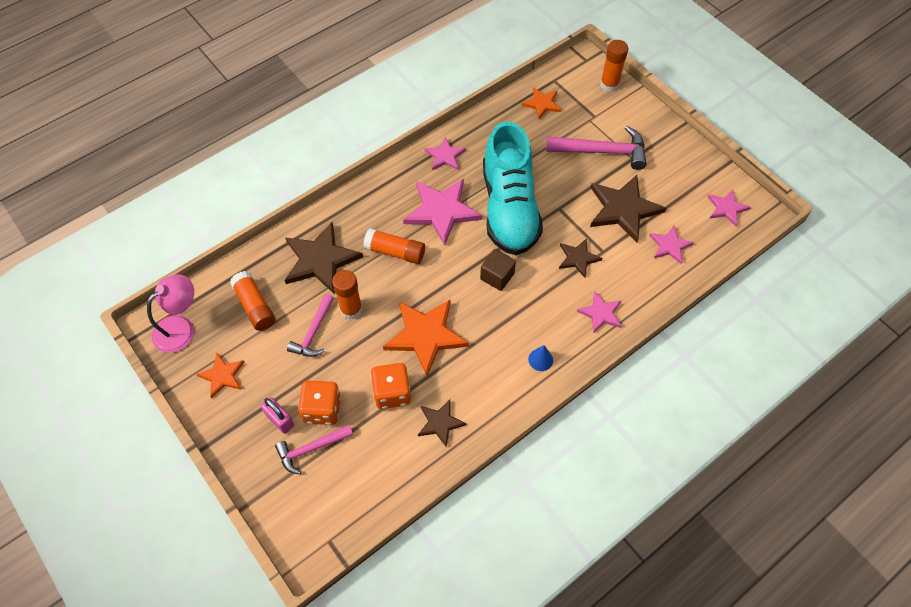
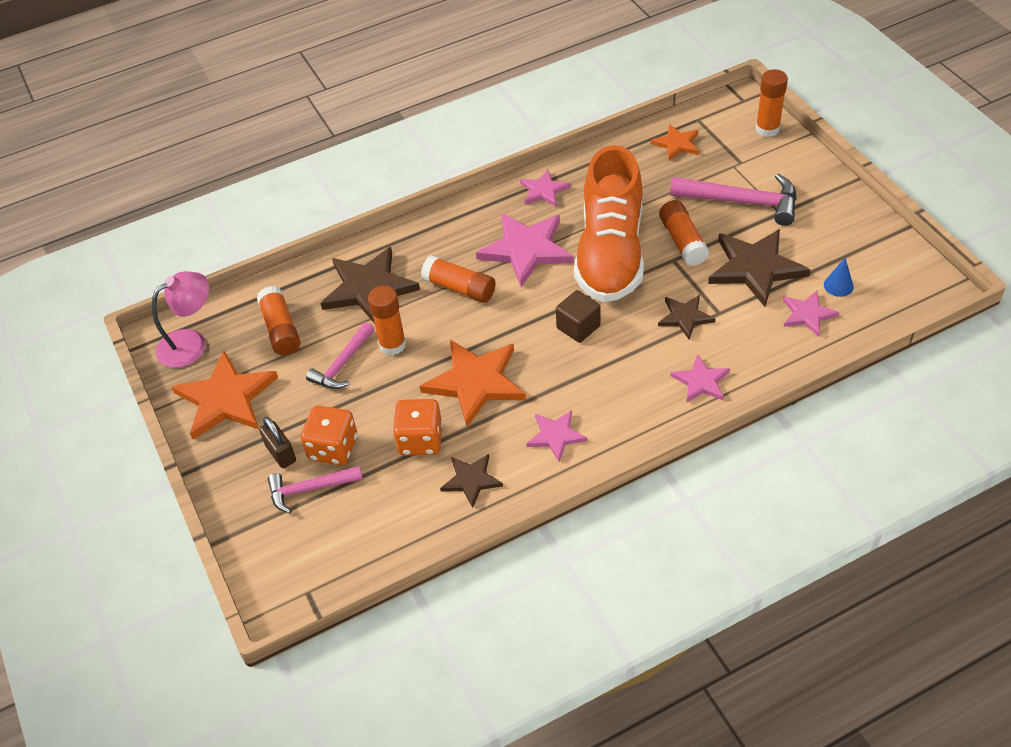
camera: 15 degrees right, 10 degrees down
(222, 376) = (226, 398): orange star -> orange star, size x1.81
(280, 420) = (281, 453): pink padlock -> brown padlock
(509, 208) = (610, 254): turquoise shoe -> orange shoe
(540, 359) = (612, 424): blue cone -> blue cone (838, 285)
(563, 191) = (682, 241): none -> orange glue stick
(726, 208) = (892, 279): pink star -> pink star (555, 436)

